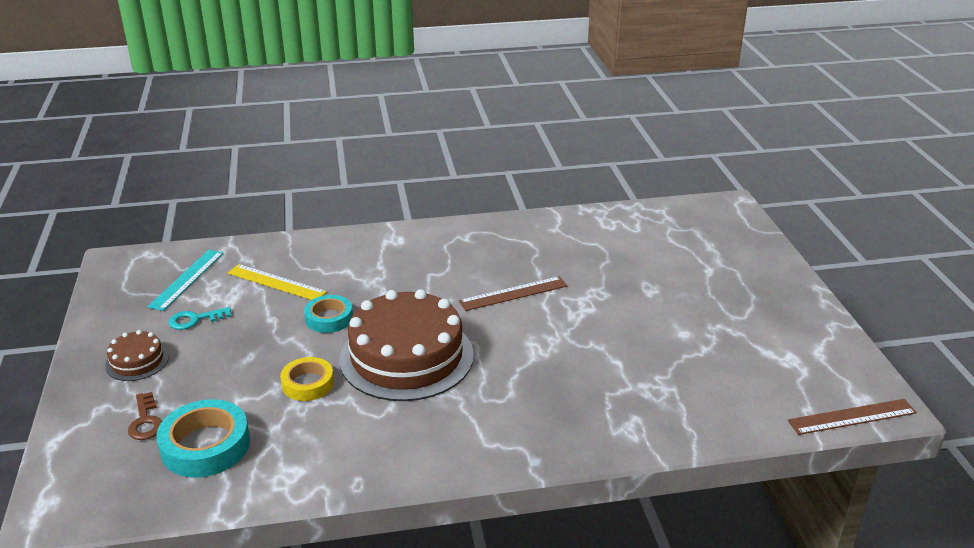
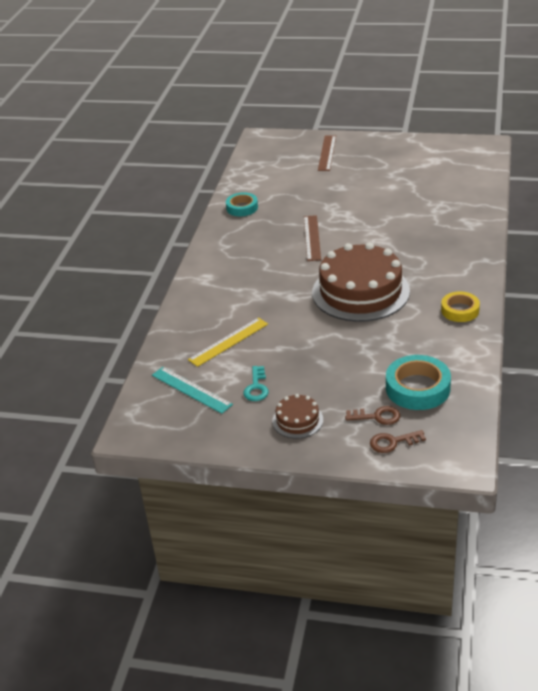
camera: 65 degrees left, 5 degrees up
(95, 443) = (392, 442): none -> brown key
(308, 384) = (369, 337): yellow tape -> yellow tape (460, 310)
(329, 318) = (294, 320): turquoise tape -> turquoise tape (242, 208)
(852, 417) = (490, 156): brown ruler -> brown ruler (327, 153)

